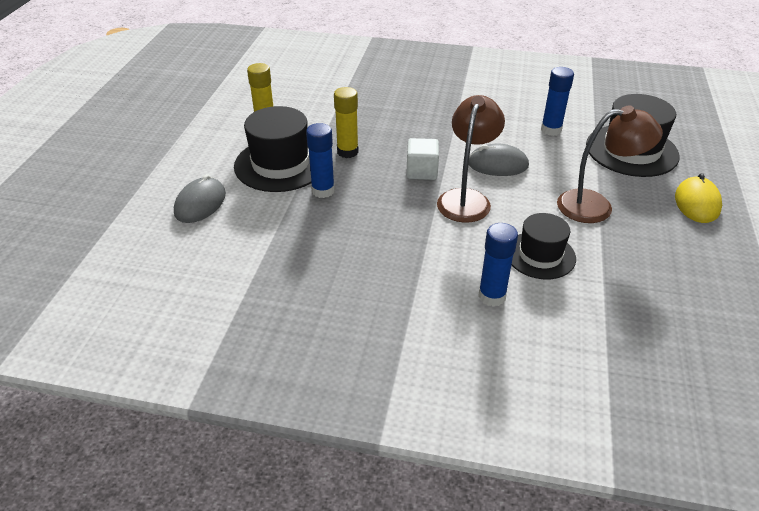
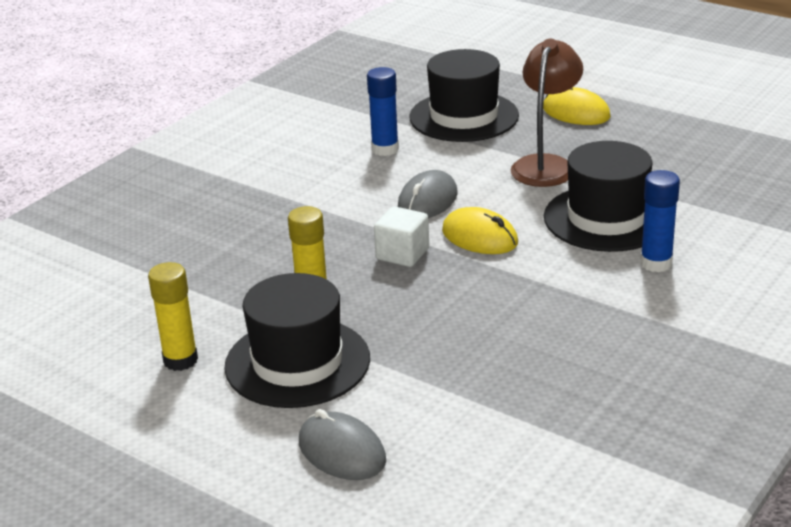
camera: 65 degrees left, 10 degrees down
(323, 191) = (389, 337): blue glue stick -> none
(466, 198) = (479, 237): brown lamp -> yellow mouse
(540, 255) = (607, 218): black hat -> black hat, size x1.56

